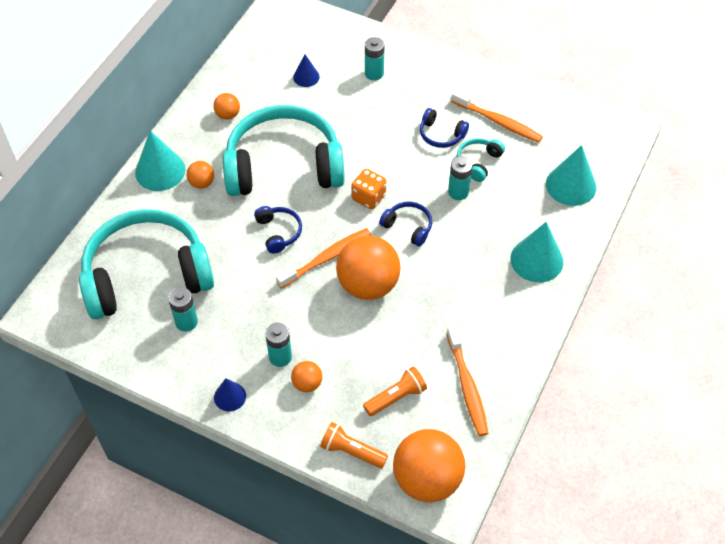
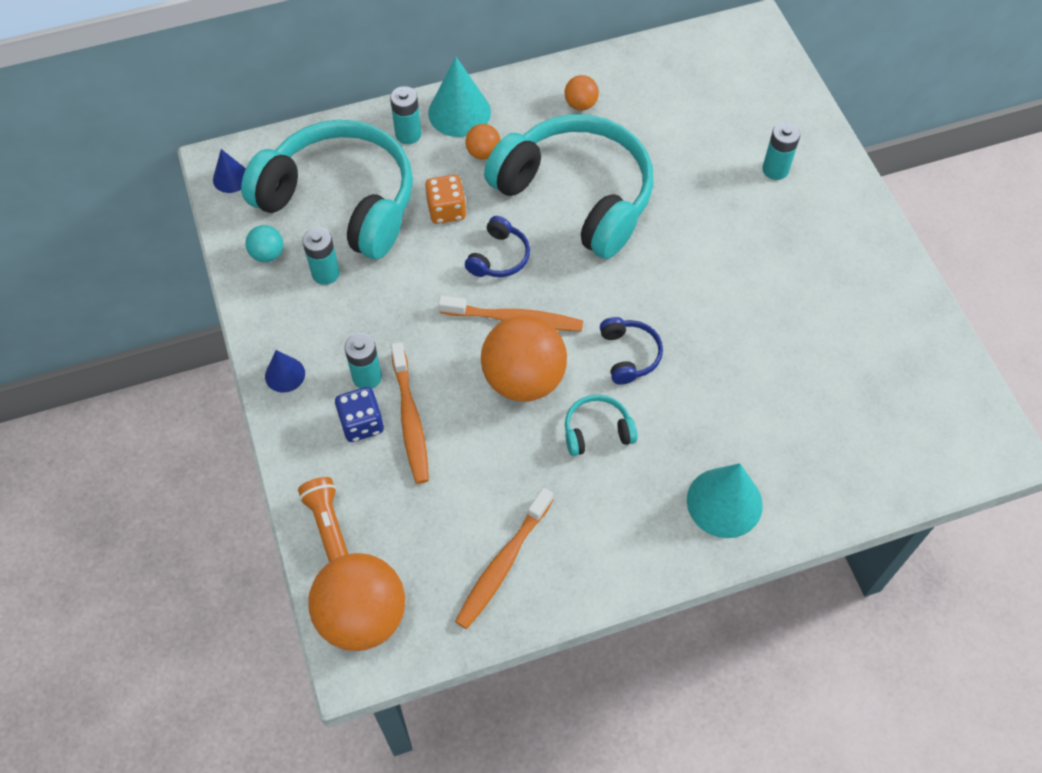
camera: 45 degrees right, 5 degrees up
(136, 340) = (268, 254): none -> turquoise ball
(306, 77) = (700, 122): blue cone -> blue cone (231, 178)
(307, 383) = (362, 424): orange ball -> blue dice
(368, 197) = (623, 293): orange dice -> orange dice (446, 210)
(396, 397) = (425, 511): orange flashlight -> none
(441, 134) = (774, 288): blue headphones -> none
(458, 192) = (722, 362): turquoise battery -> turquoise battery (408, 134)
(478, 162) = (780, 348): turquoise headphones -> turquoise headphones (597, 431)
(498, 121) = (854, 322): orange toothbrush -> orange toothbrush (410, 419)
(571, 185) = (857, 456): turquoise cone -> none

